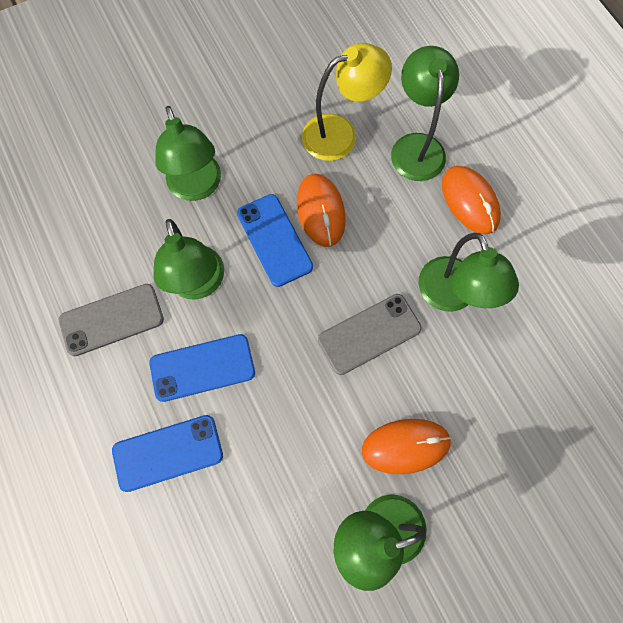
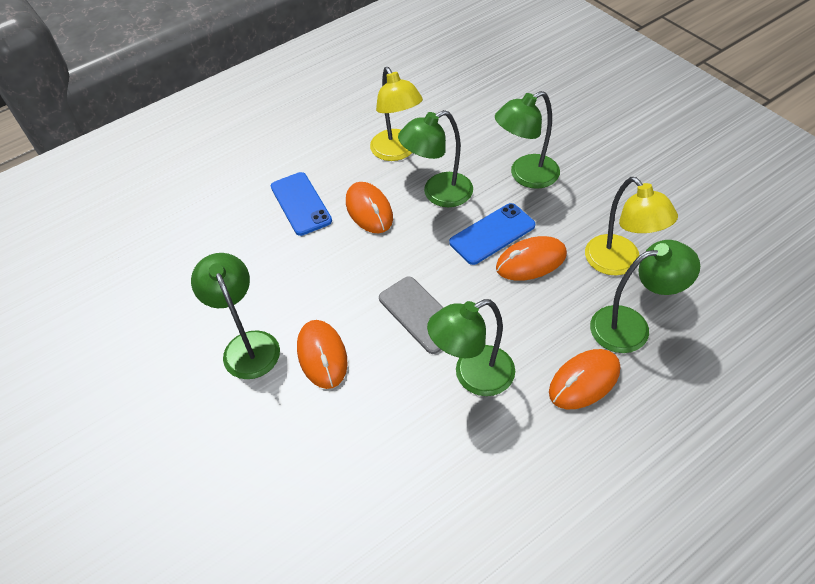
camera: 85 degrees right, 20 degrees down
(112, 320) = (397, 152): grey phone -> yellow lamp
(202, 368) = (369, 210): blue phone -> orange mouse

